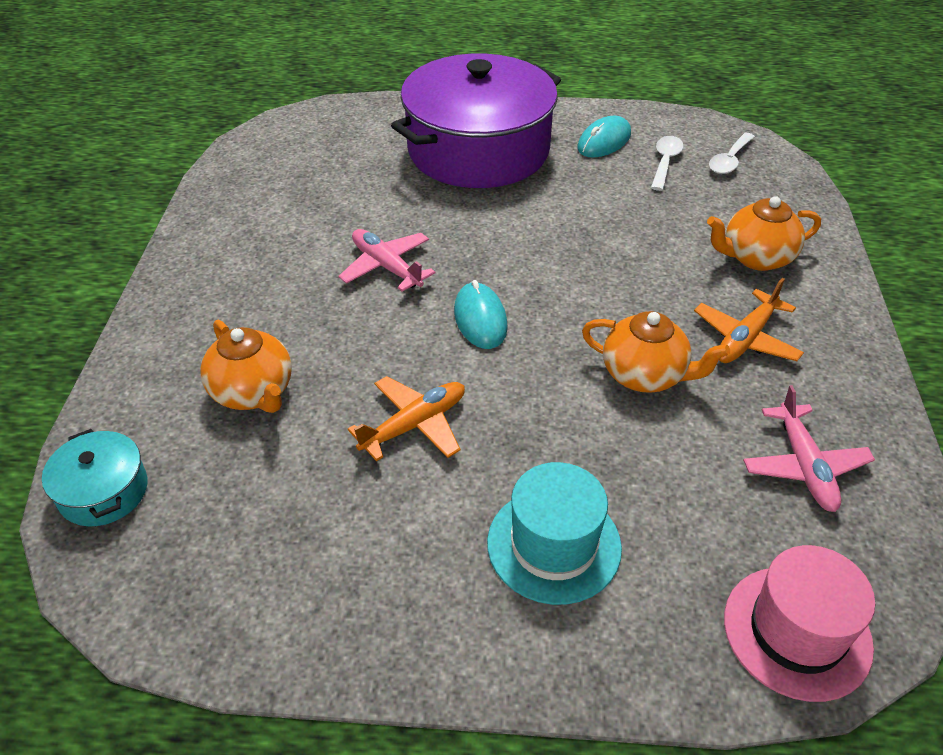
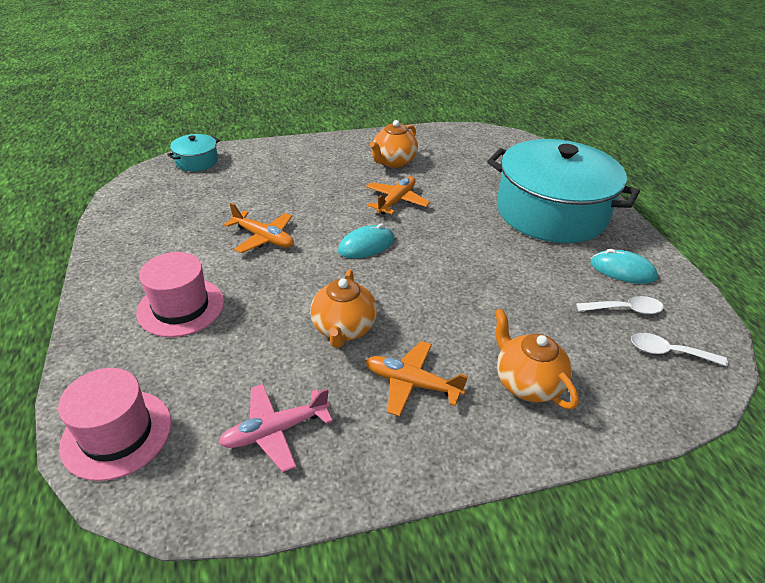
camera: 70 degrees right, 5 degrees down
(253, 392) = (271, 182): orange teapot -> orange teapot (393, 162)
(386, 267) = (396, 201): pink plane -> orange plane
(478, 150) = (551, 212): purple pot -> turquoise pot
(554, 545) = (181, 307): turquoise hat -> pink hat

